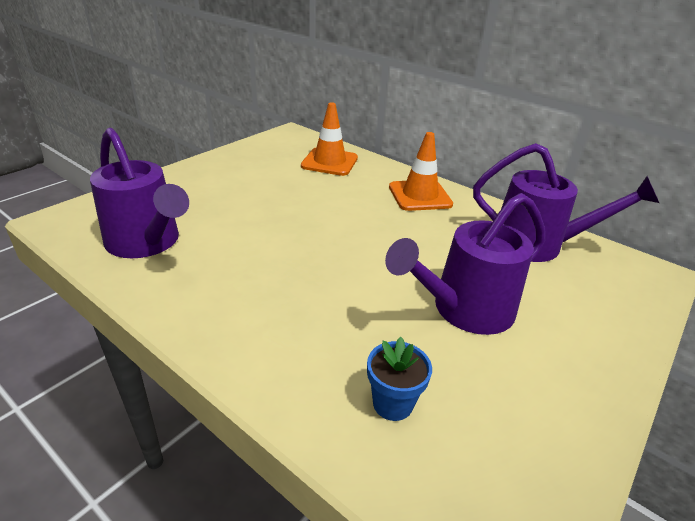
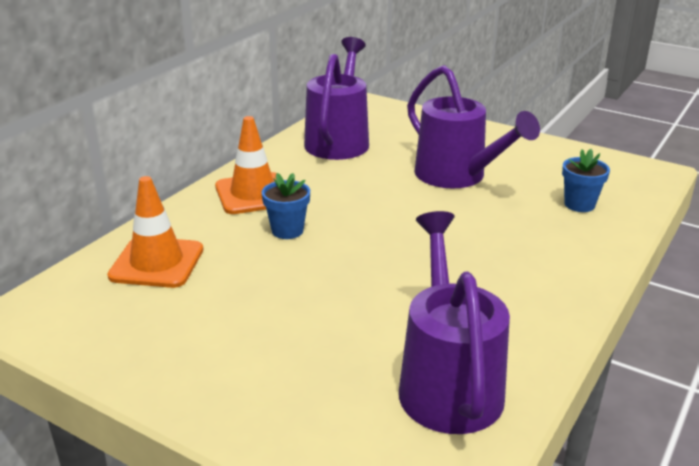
camera: 95 degrees left, 5 degrees down
(147, 243) = (447, 382): purple watering can -> purple watering can turned 45 degrees counterclockwise
(361, 205) = (287, 230): none -> blue flower pot

